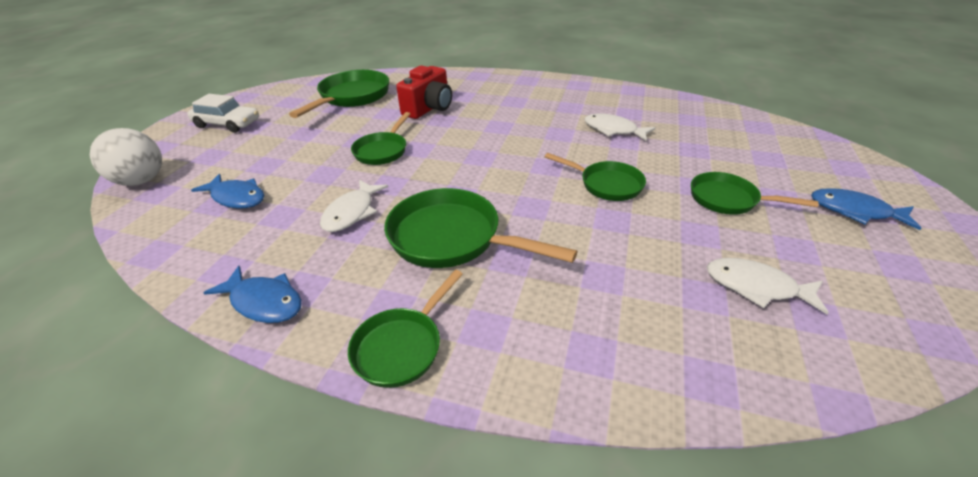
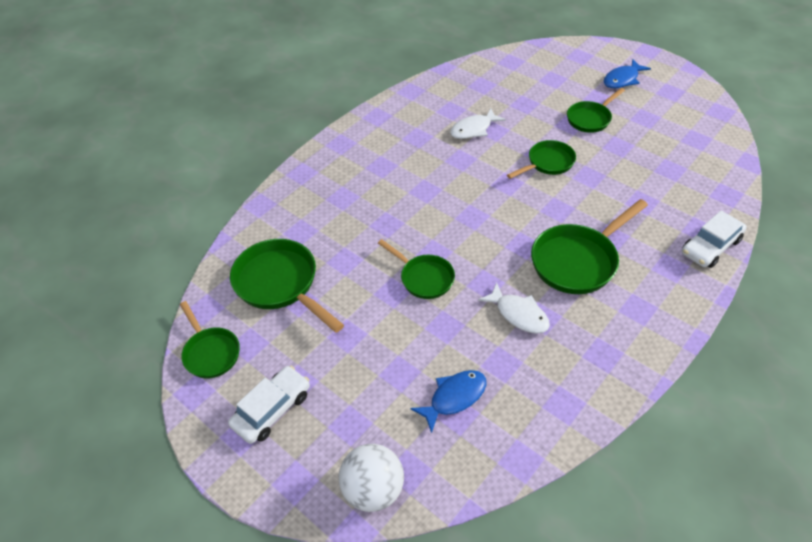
camera: 65 degrees left, 10 degrees up
(264, 302) = (612, 379): blue fish -> none
(402, 346) = (674, 308): green pan -> green pan (210, 352)
(429, 108) = (355, 227): red camera -> none
(559, 373) = (710, 246): none -> white car
(756, 287) = (670, 148): white fish -> none

